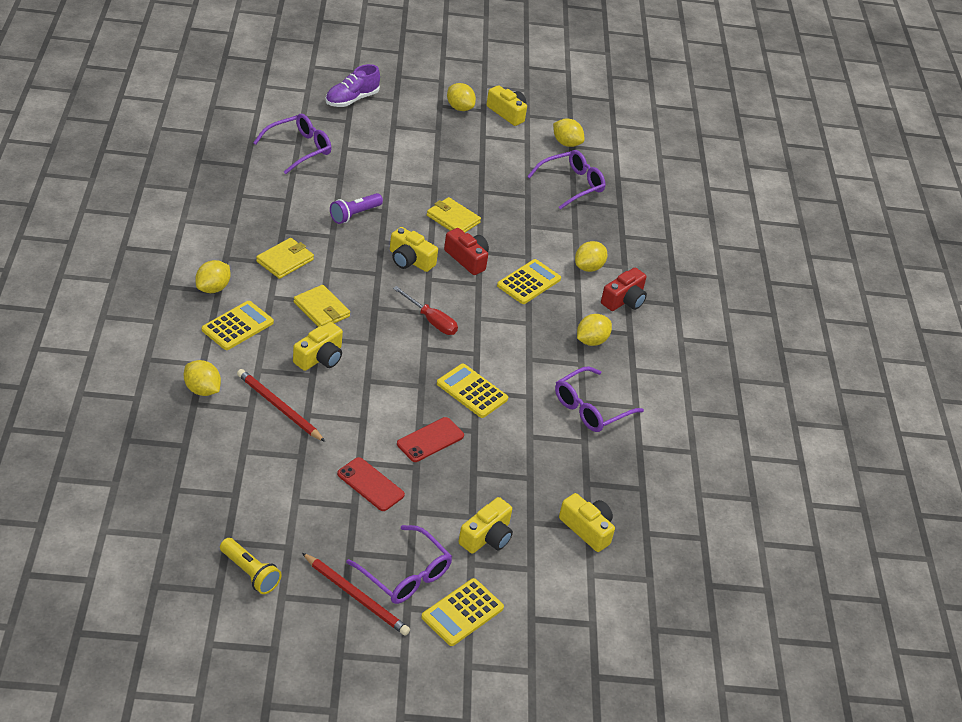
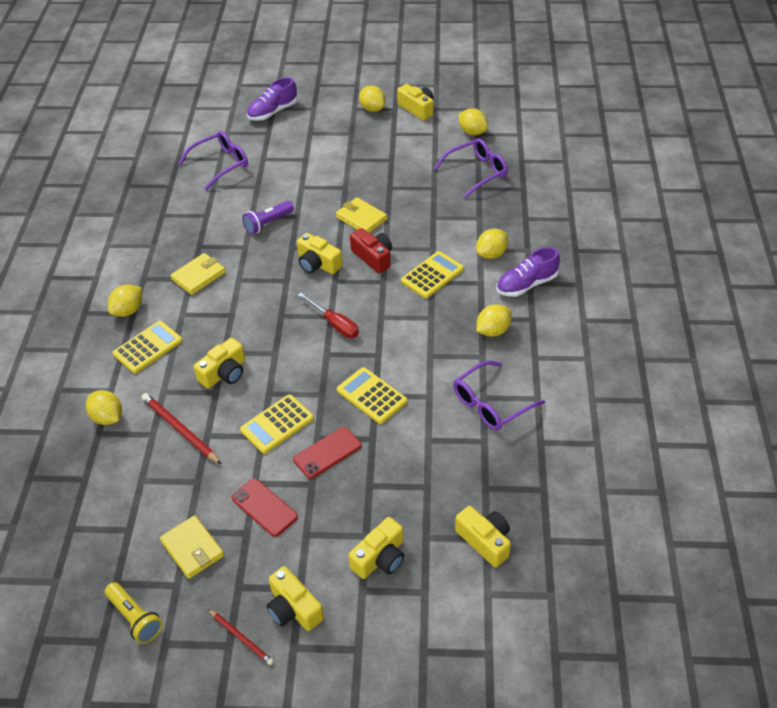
camera: 10 degrees right, 5 degrees up
(321, 309) = (229, 322): yellow wallet -> yellow wallet (192, 549)
(356, 596) = (241, 638): red pencil -> red pencil, size x0.63
(405, 574) = (293, 608): purple glasses -> yellow camera
(462, 612) = (350, 649): yellow calculator -> yellow calculator (277, 424)
(624, 300) = (526, 284): red camera -> purple shoe

